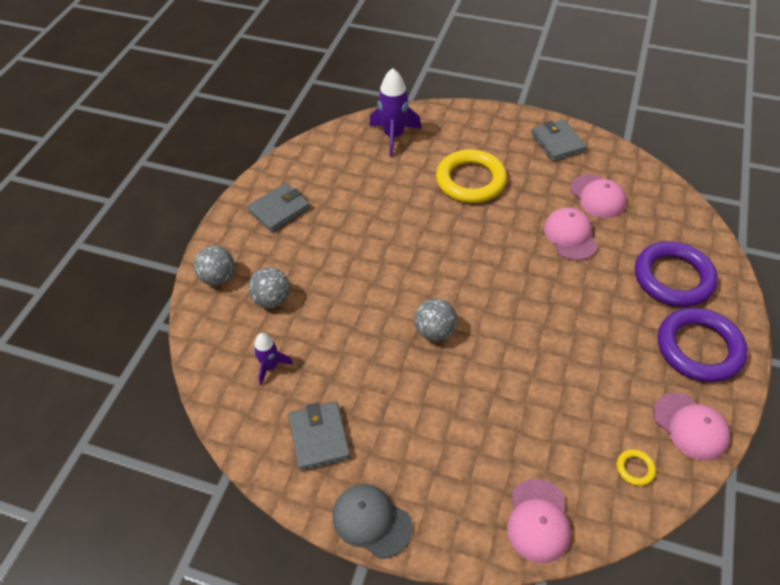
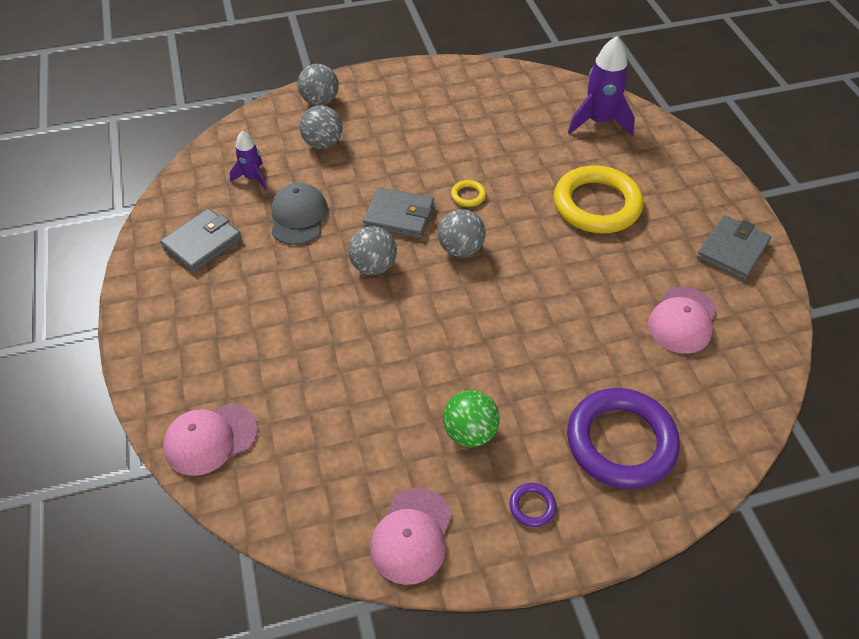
camera: 55 degrees right, 0 degrees up
(279, 210) = (427, 96): grey wallet -> grey wallet (399, 216)
(371, 521) = (141, 316): grey cap -> grey cap (298, 216)
(456, 272) = (460, 249): none -> grey ball
(570, 236) = (596, 319): pink cap -> none
(623, 351) = (470, 432): none -> green ball
(635, 468) = (320, 500): yellow ring -> yellow ring (468, 195)
(699, 348) = (532, 506): purple ring -> purple ring, size x0.40

